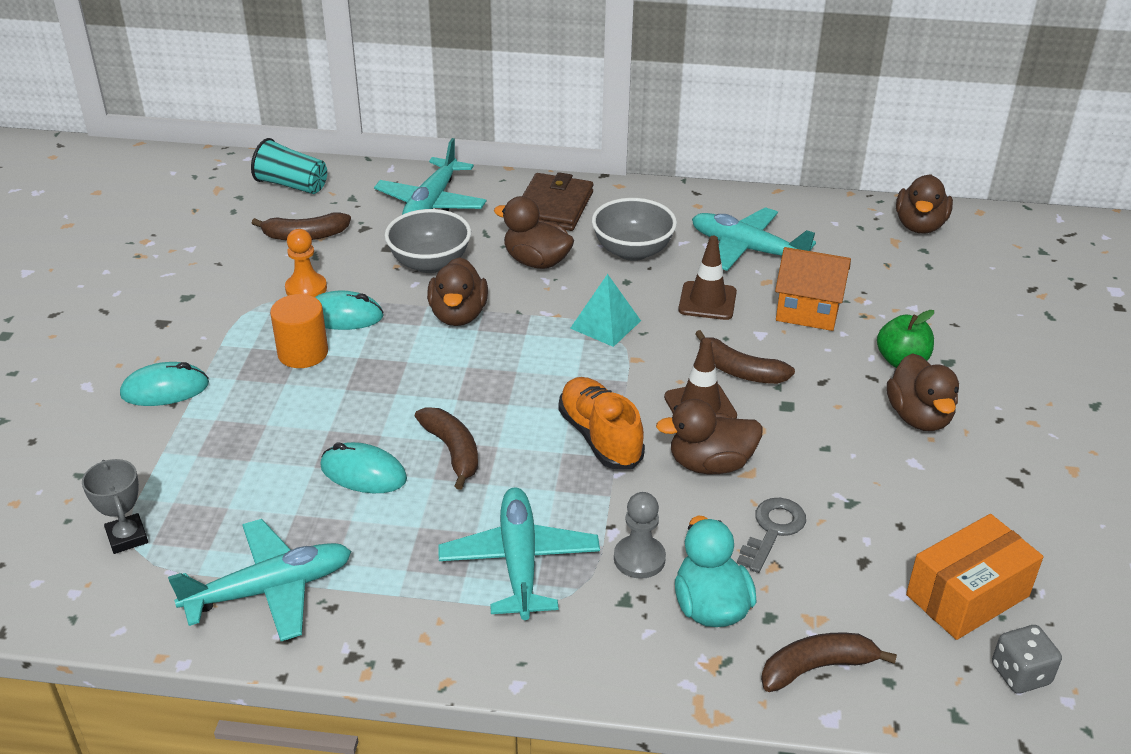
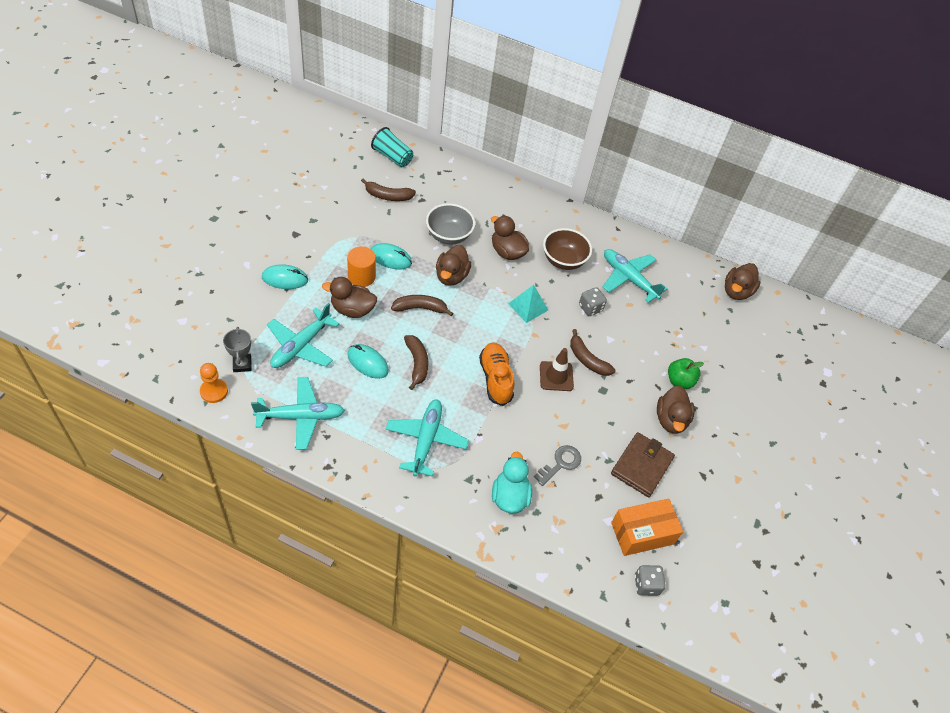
camera: 10 degrees right, 15 degrees up
(306, 289) = (377, 233): orange pawn -> orange pawn (214, 391)
(431, 203) = (464, 193): turquoise plane -> turquoise plane (301, 346)
(554, 207) = (532, 215): brown wallet -> brown wallet (642, 466)
(632, 251) = (563, 260): grey bowl -> brown bowl
(639, 558) = (486, 458): grey pawn -> none
(707, 301) = (590, 308): brown traffic cone -> grey dice
(710, 464) = (546, 413): brown duck -> brown duck (352, 309)
(807, 312) = (643, 332): orange house -> none
(816, 668) = (547, 547): brown banana -> brown banana (420, 308)

